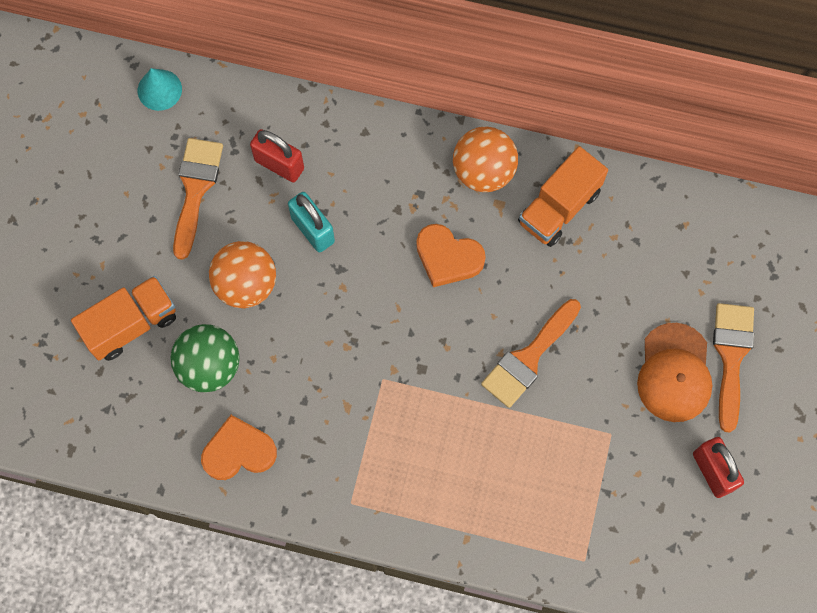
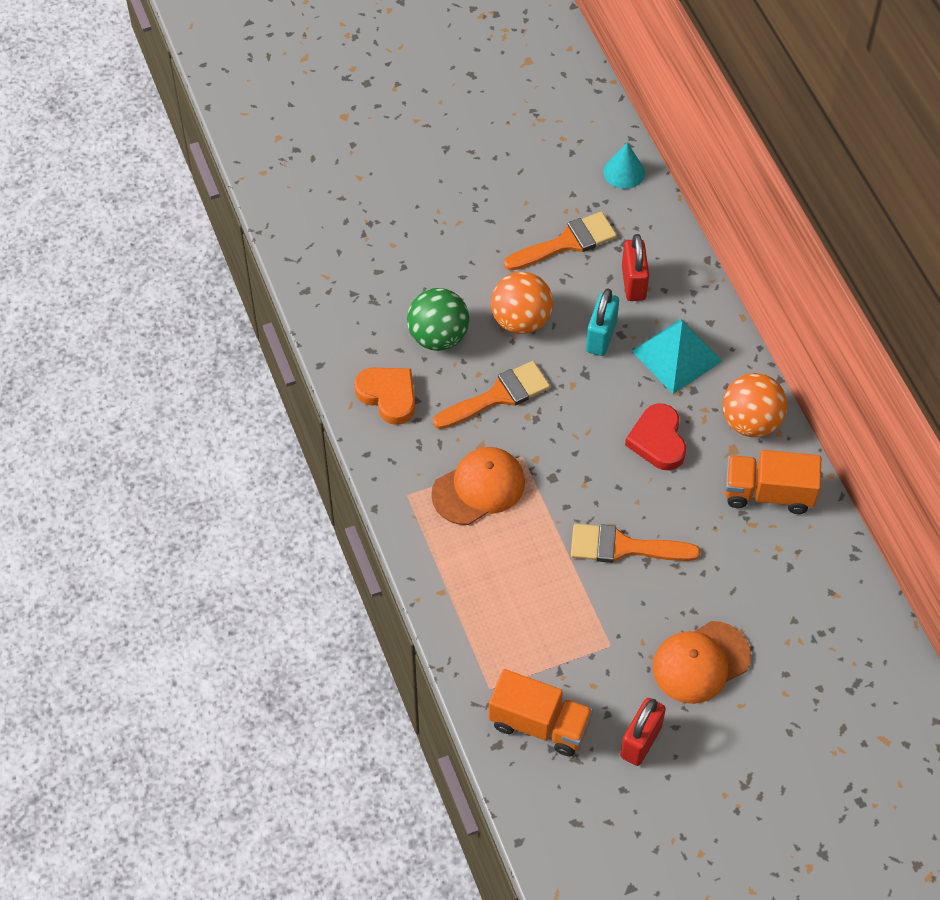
camera: 55 degrees right, 15 degrees down
(131, 324) = (429, 268): orange truck -> orange truck (539, 724)
(377, 183) = (676, 356): none -> turquoise pyramid
(387, 437) = (478, 488): none -> orange cap
(448, 257) = (658, 440): orange heart -> red heart
(731, 357) = (751, 698): orange brush -> orange brush (498, 396)

